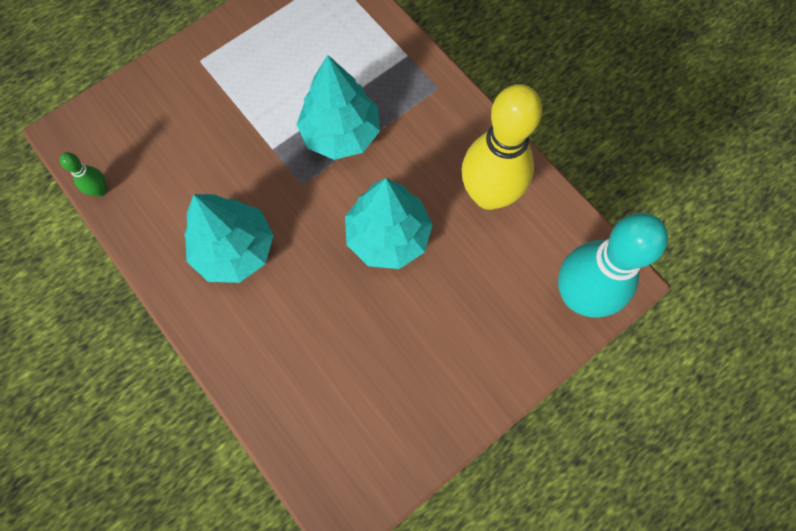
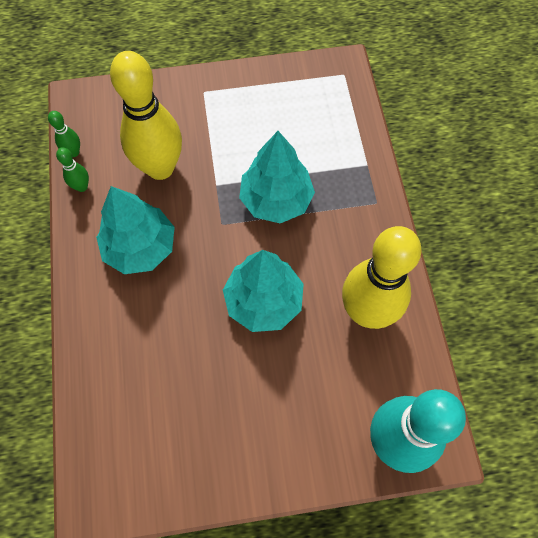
camera: 30 degrees right, 5 degrees down
(133, 221) = (82, 187): none -> green bowling pin
(204, 160) = (160, 168): none -> yellow bowling pin

